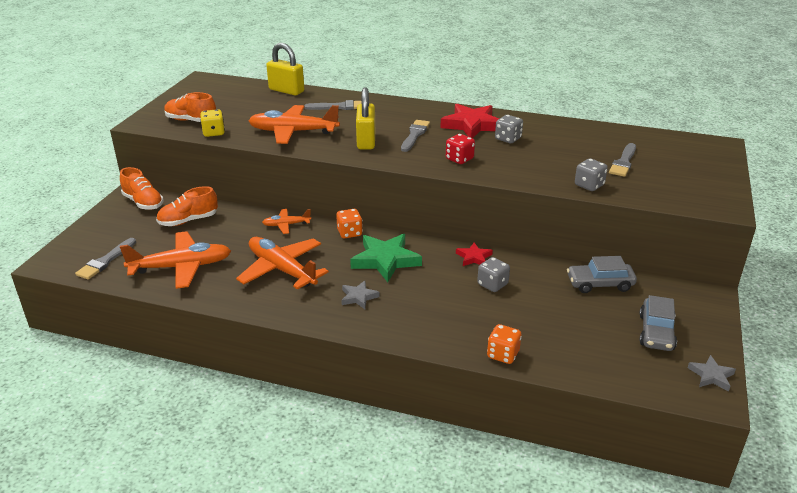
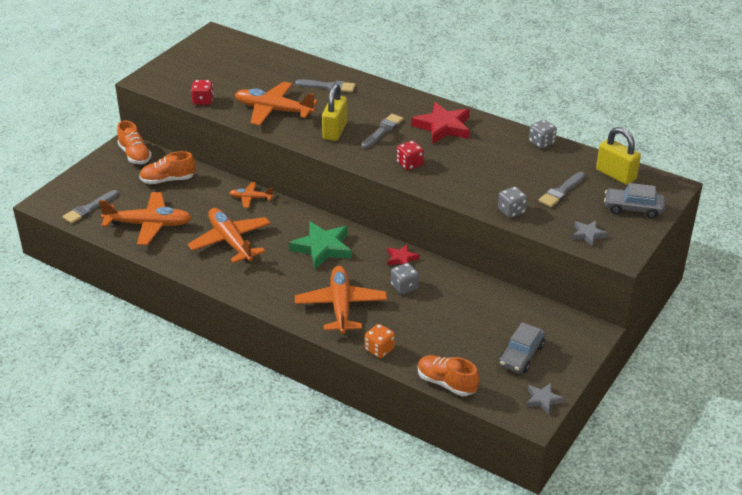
camera: 15 degrees right, 5 degrees up
(191, 120) = (187, 84): orange shoe -> orange shoe (446, 383)
(214, 133) = (203, 101): yellow dice -> red dice
(286, 90) = (287, 59): yellow padlock -> yellow padlock (616, 175)
(349, 233) = (303, 216): orange dice -> none
(358, 297) = (284, 278): grey star -> grey star (588, 234)
(435, 315) = (340, 306): none -> orange plane
(508, 139) = (468, 148): grey dice -> grey dice (541, 143)
(600, 284) = (500, 303): grey car -> grey car (633, 208)

